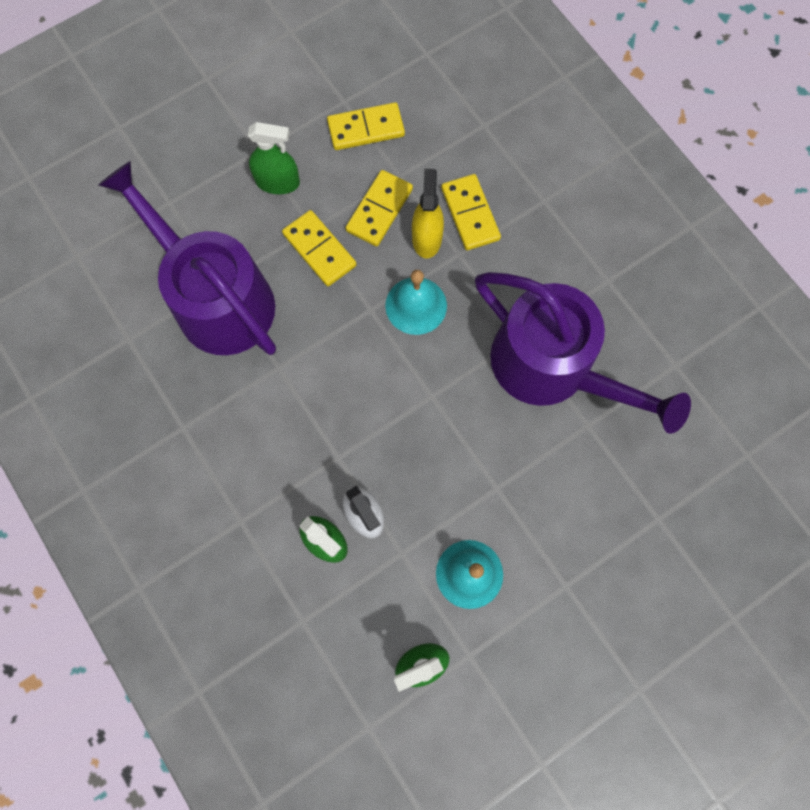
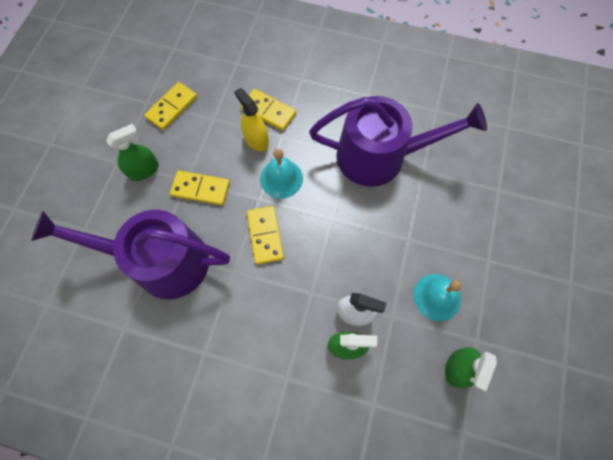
camera: 40 degrees left, 5 degrees down
(379, 210) = (217, 144): yellow domino -> yellow domino (265, 235)

